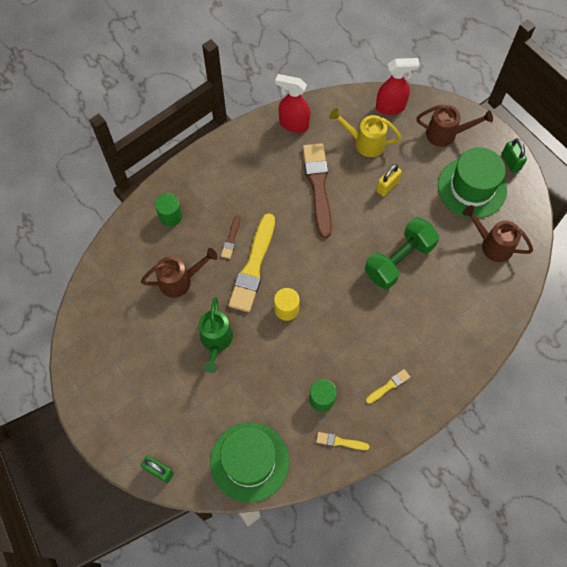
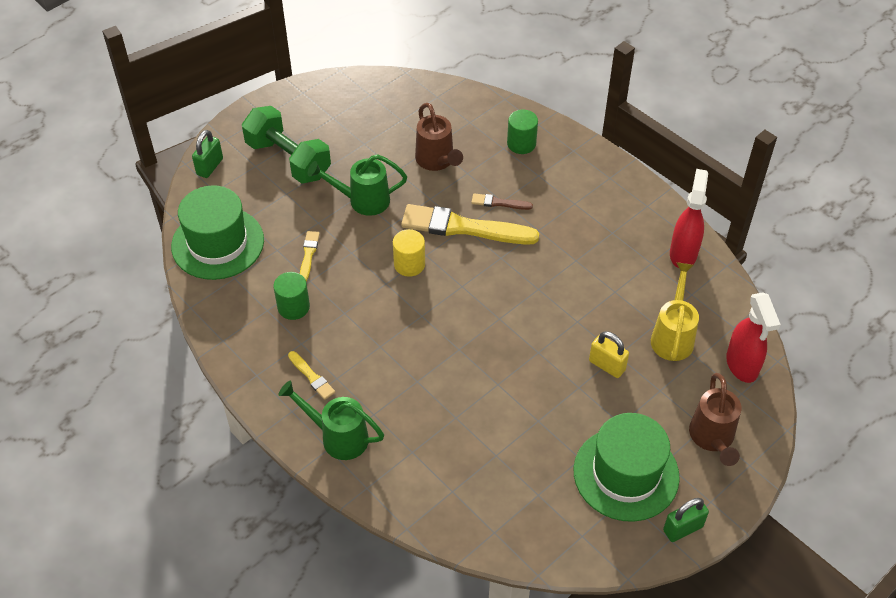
camera: 85 degrees right, 15 degrees down
(318, 186) = (591, 286): brown brush -> none
(340, 442) = (239, 328): yellow brush -> yellow brush (308, 255)
(399, 260) = (493, 383): green dumbbell -> green dumbbell (288, 159)
(442, 368) = (338, 437): none -> green watering can
(492, 245) = (533, 501): brown watering can -> none

